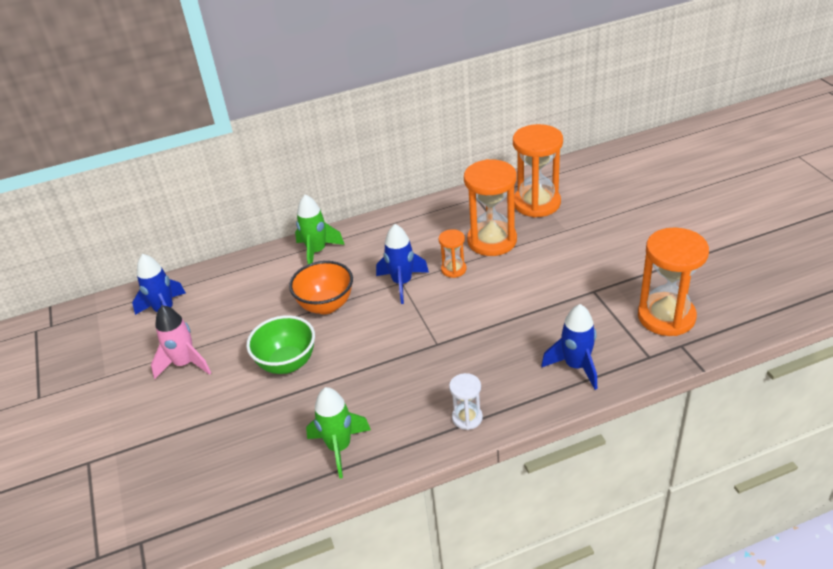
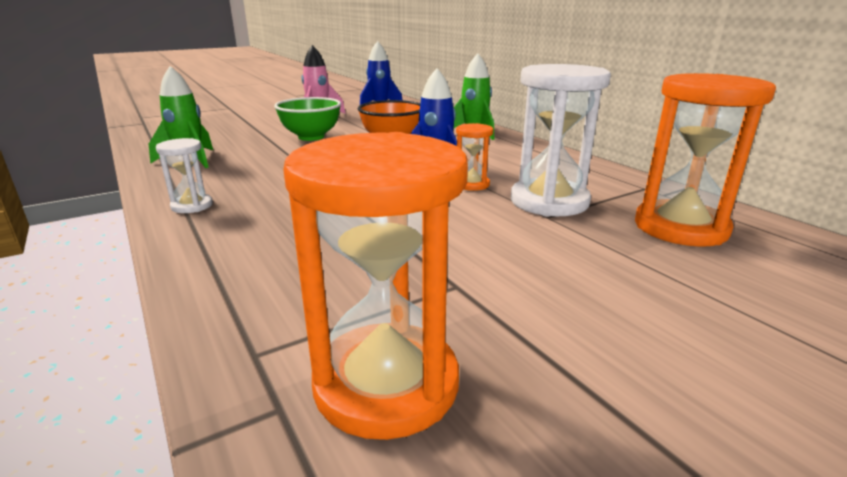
camera: 75 degrees right, 15 degrees down
(492, 241) = (549, 201): orange hourglass -> white hourglass
(576, 366) = (256, 273): blue rocket -> none

